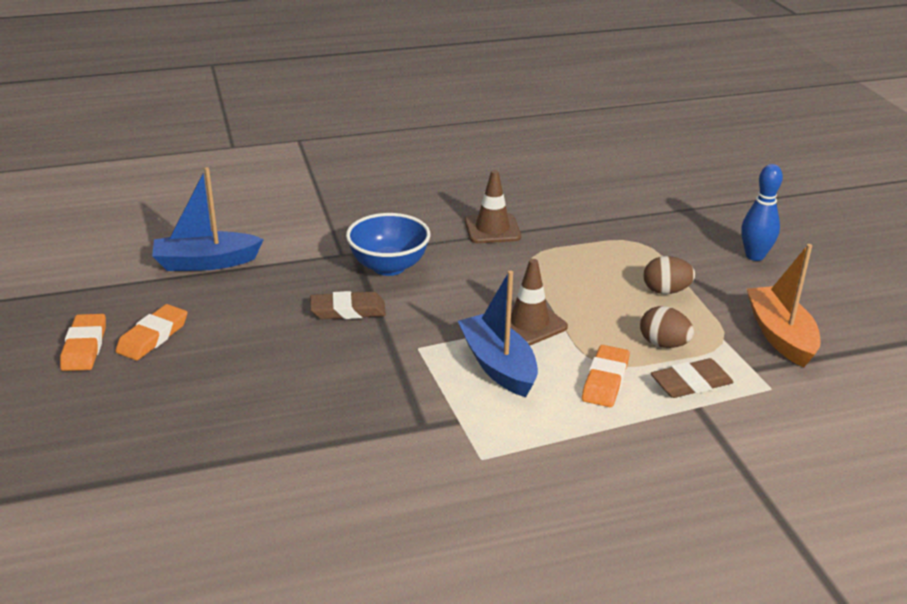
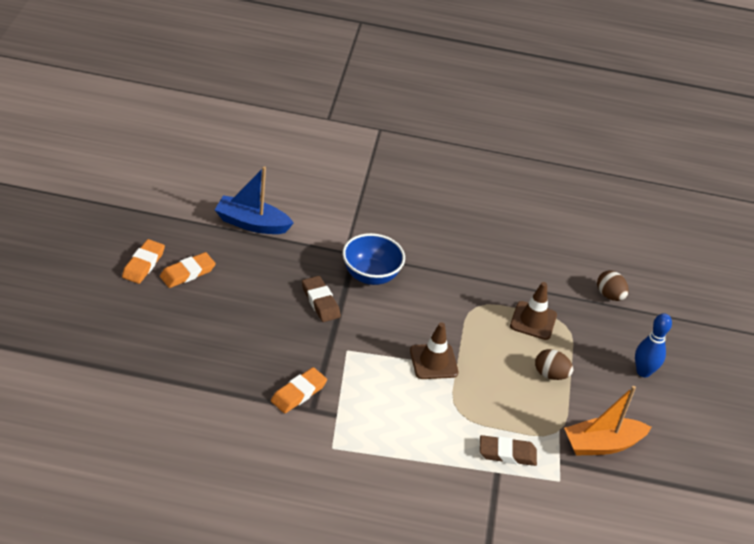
camera: 20 degrees right, 10 degrees up
(348, 310) = (320, 302): brown eraser -> brown eraser turned 45 degrees clockwise
(492, 229) = (465, 270): brown traffic cone -> brown traffic cone (533, 321)
(498, 365) = (389, 386): blue boat -> none
(605, 380) = (451, 427): orange eraser -> orange eraser (298, 393)
(663, 344) = (513, 416): brown egg -> brown egg (609, 295)
(780, 336) = (602, 444): orange boat -> orange boat turned 120 degrees counterclockwise

